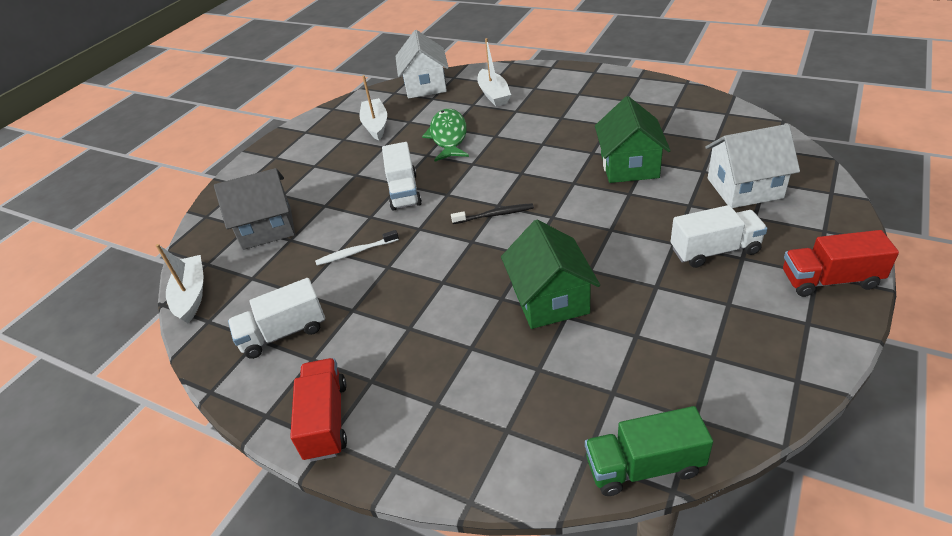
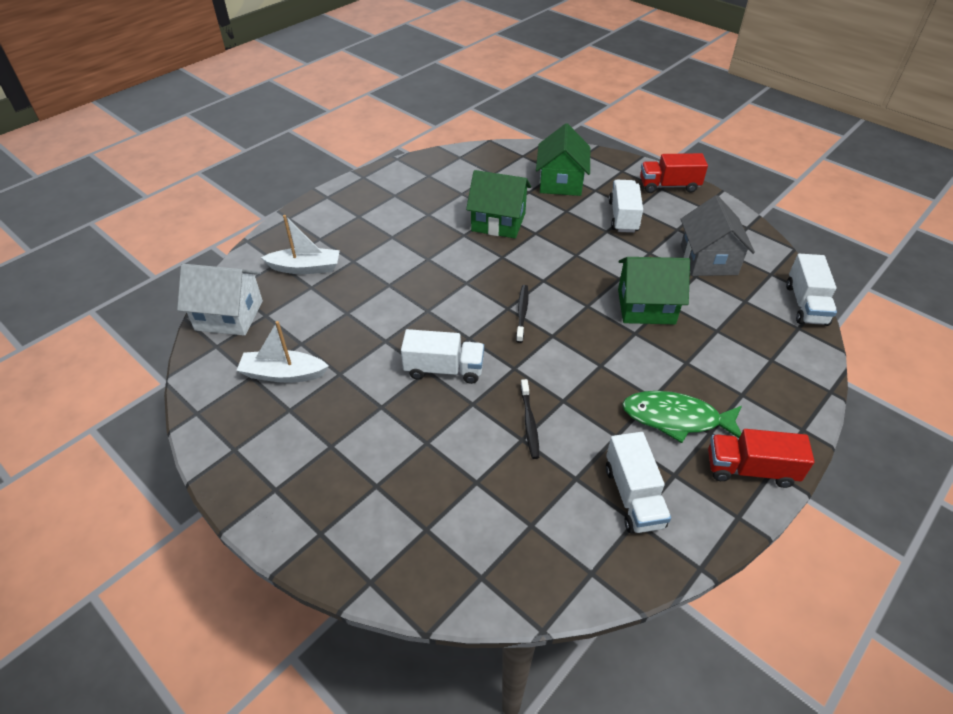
camera: 80 degrees left, 5 degrees up
(191, 295) = (538, 594): white boat -> none
(267, 228) = (440, 505): grey house -> grey house (708, 260)
(356, 252) = (529, 422): white toothbrush -> black toothbrush
(448, 136) = (362, 317): green fish -> green fish (676, 418)
(644, 466) = (805, 304): green truck -> white truck
(744, 188) = (561, 182): white house -> green house
(830, 280) = (669, 186): red truck -> red truck turned 75 degrees clockwise

